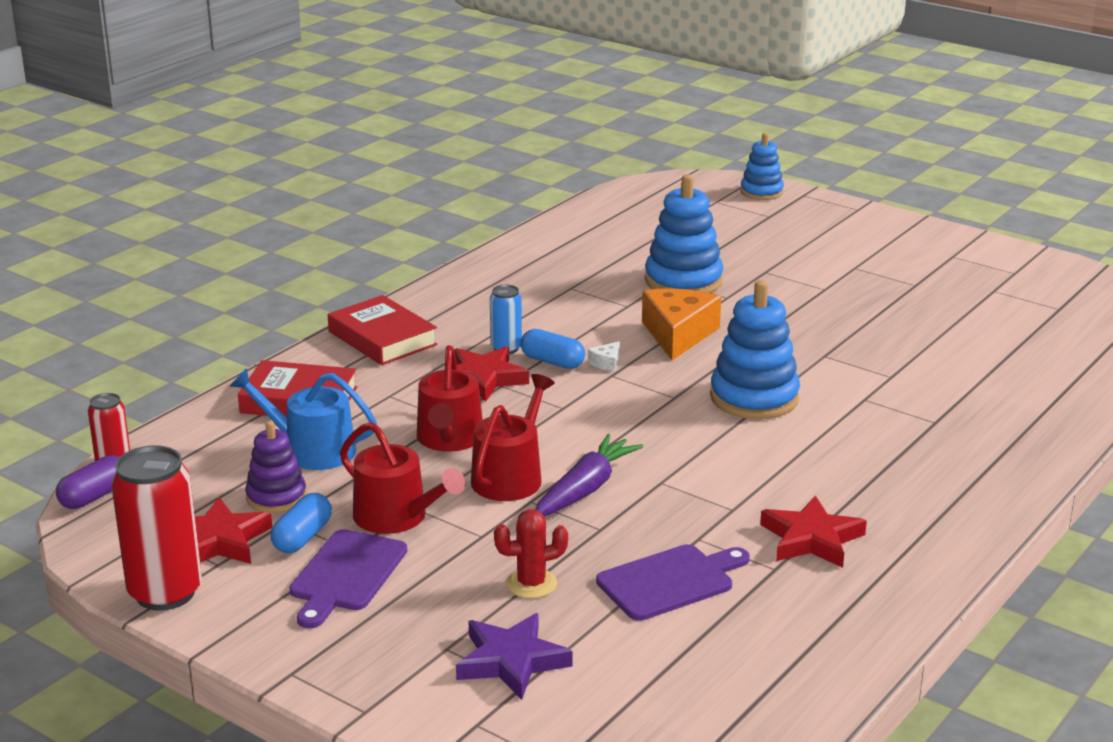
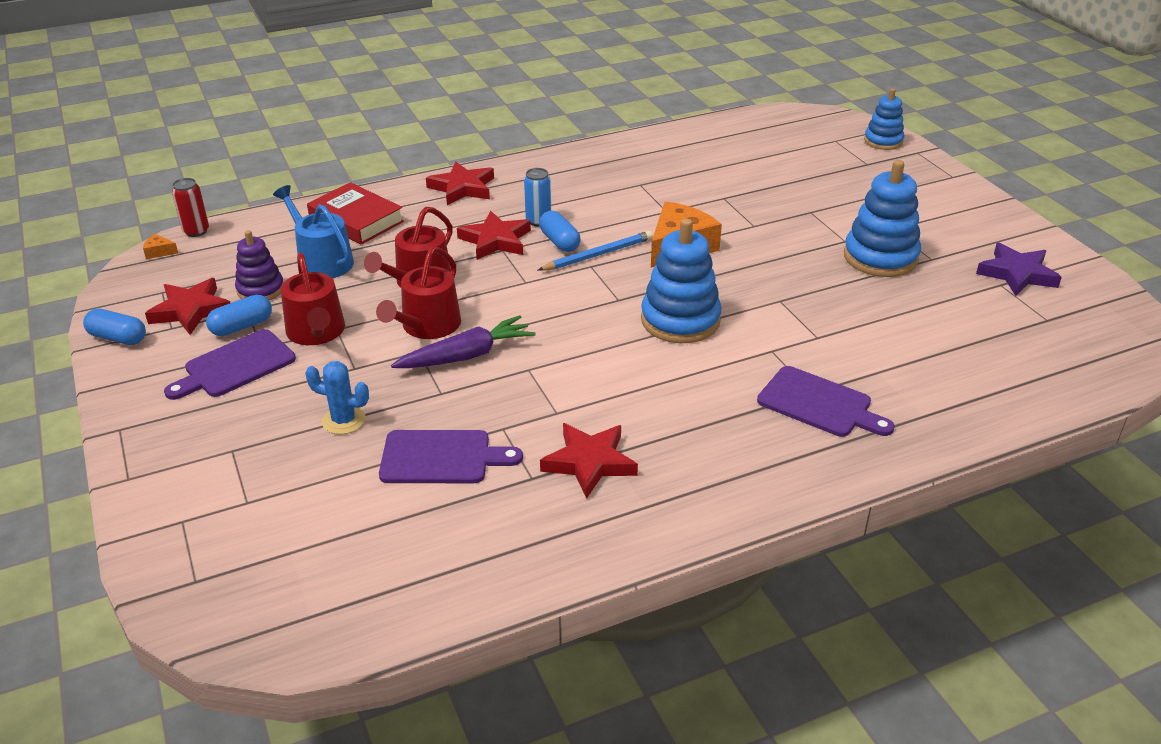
camera: 30 degrees right, 10 degrees up
(94, 496) = (159, 252): purple capsule -> orange cheese
(165, 593) = (118, 338): red can -> blue capsule
(382, 338) = (462, 188): red book -> red star
(511, 476) = (427, 326): red watering can -> red watering can turned 150 degrees clockwise
(511, 661) = (260, 479): purple star -> purple star (1017, 274)
(531, 584) = (344, 420): red cactus -> blue cactus
(606, 363) = (598, 254): white cheese -> blue pencil
(683, 281) = (734, 202): blue stacking toy -> blue stacking toy (880, 257)
(951, 429) = (819, 404): none -> purple cutting board

